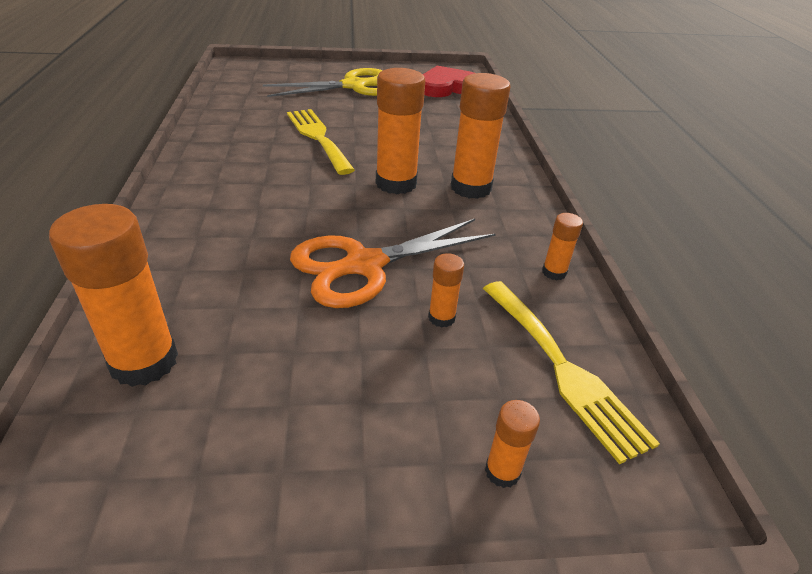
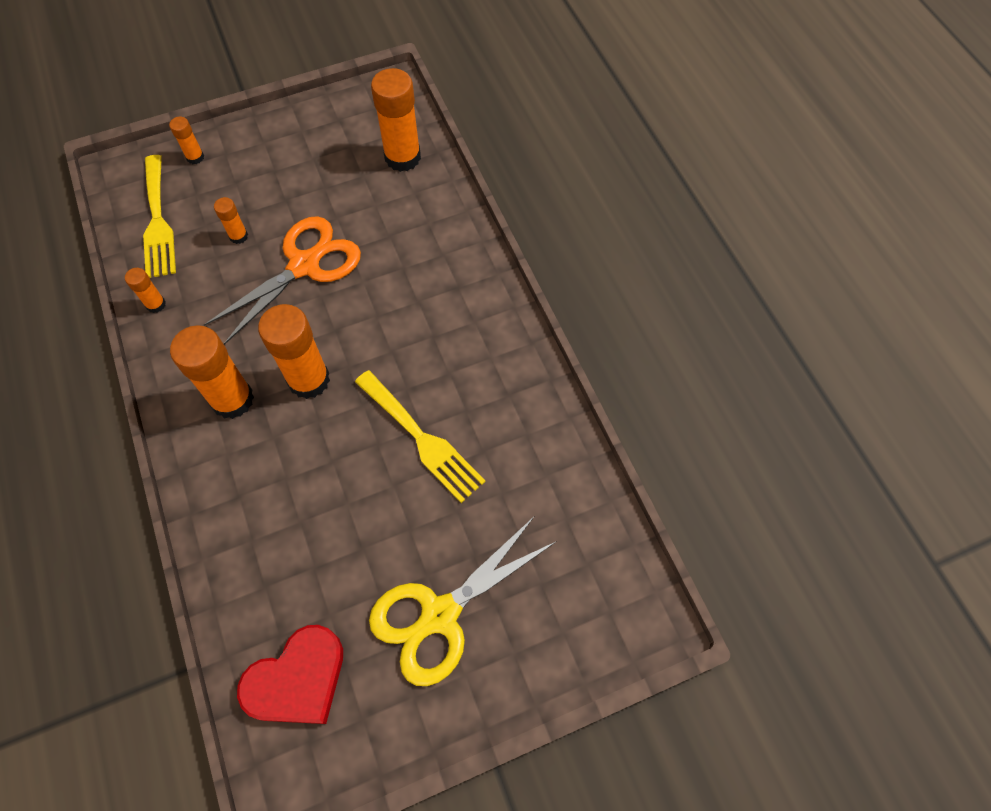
camera: 165 degrees right, 25 degrees up
(563, 369) = (158, 222): yellow fork -> yellow fork turned 150 degrees counterclockwise

